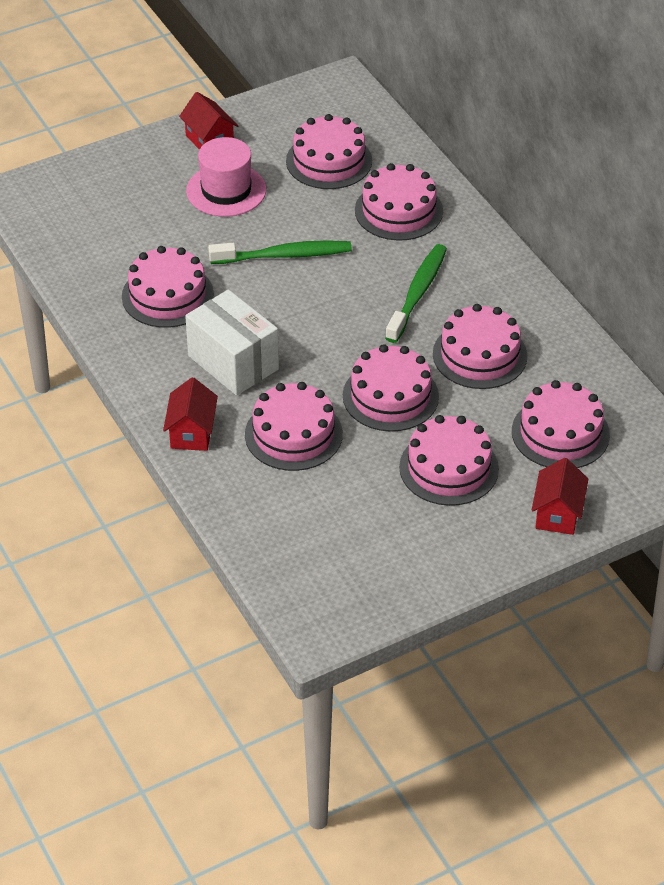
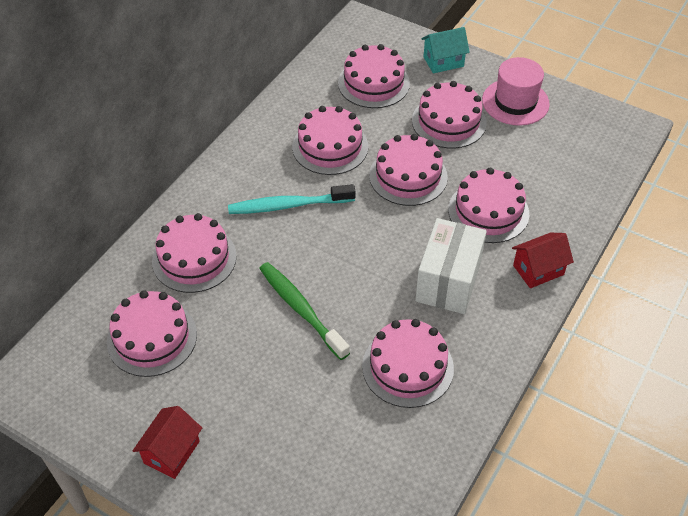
camera: 120 degrees left, 5 degrees up
(226, 190) = (240, 397): pink hat -> pink hat (515, 102)
(417, 293) = (289, 205): green toothbrush -> turquoise toothbrush
(557, 514) = (443, 61): red house -> turquoise house

